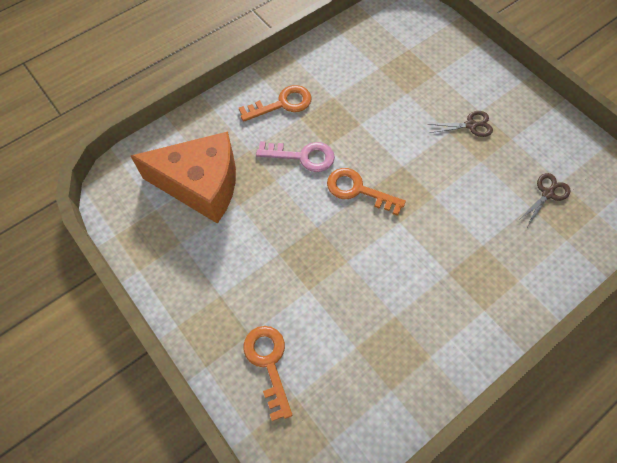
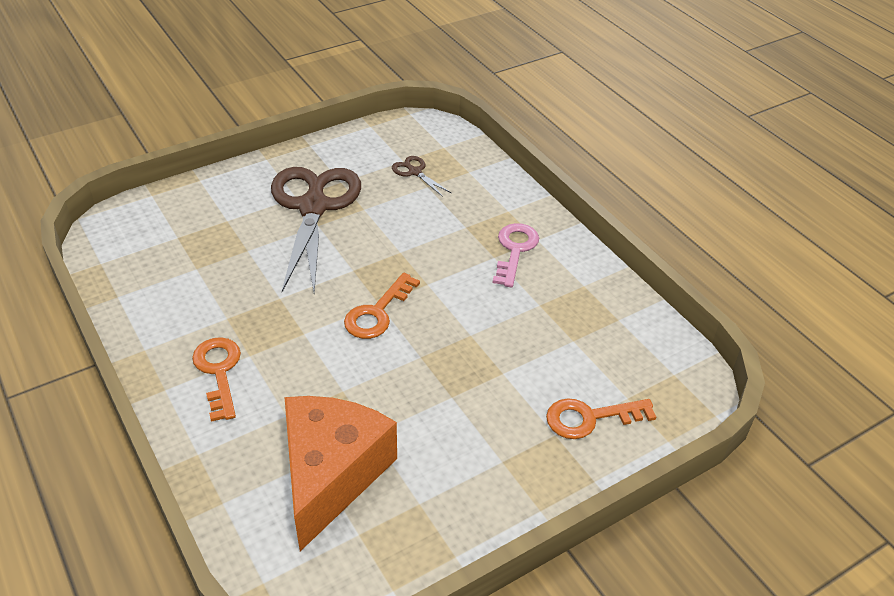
camera: 85 degrees left, 20 degrees down
(303, 156) = (314, 359): pink key -> pink key (515, 250)
(470, 125) = (313, 207): brown scissors -> brown scissors, size x2.48

